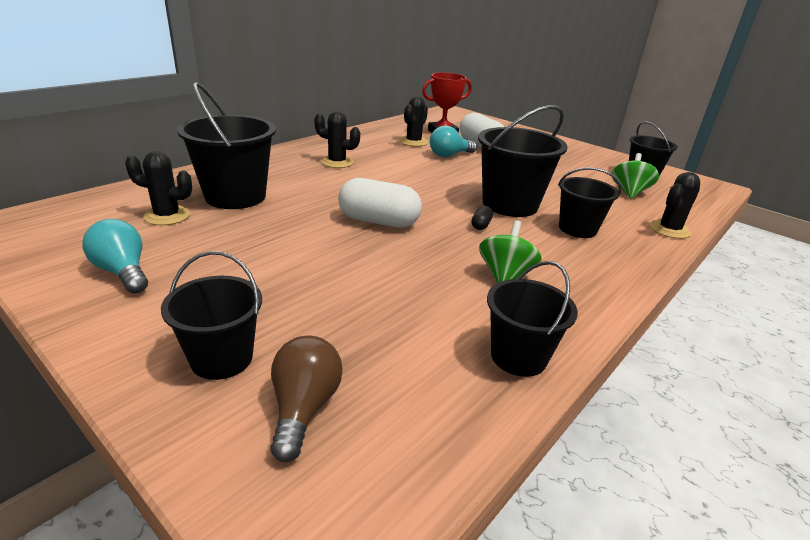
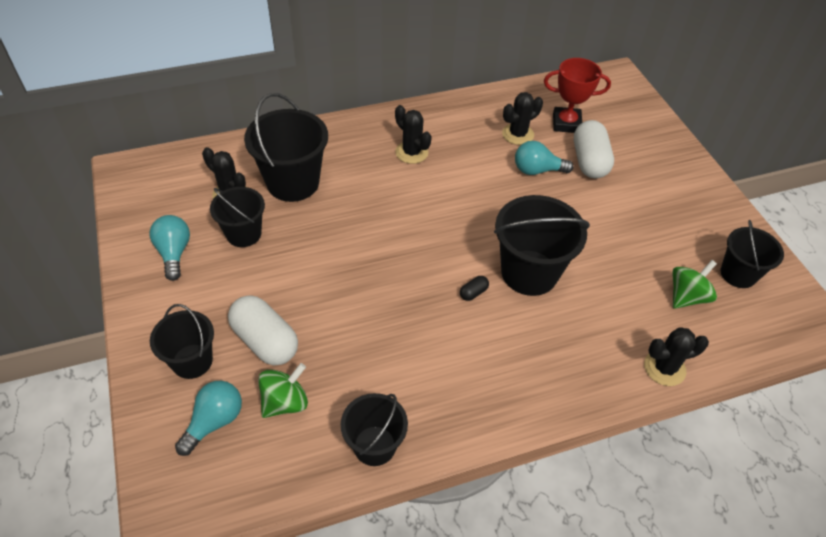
camera: 30 degrees right, 20 degrees up
(304, 408) = (214, 421): brown light bulb -> turquoise light bulb
(379, 221) = (386, 256): white capsule -> white capsule (265, 341)
(505, 276) = (438, 363): green spinning top -> green spinning top (285, 402)
(577, 229) = (564, 331): black bucket -> black bucket (244, 234)

